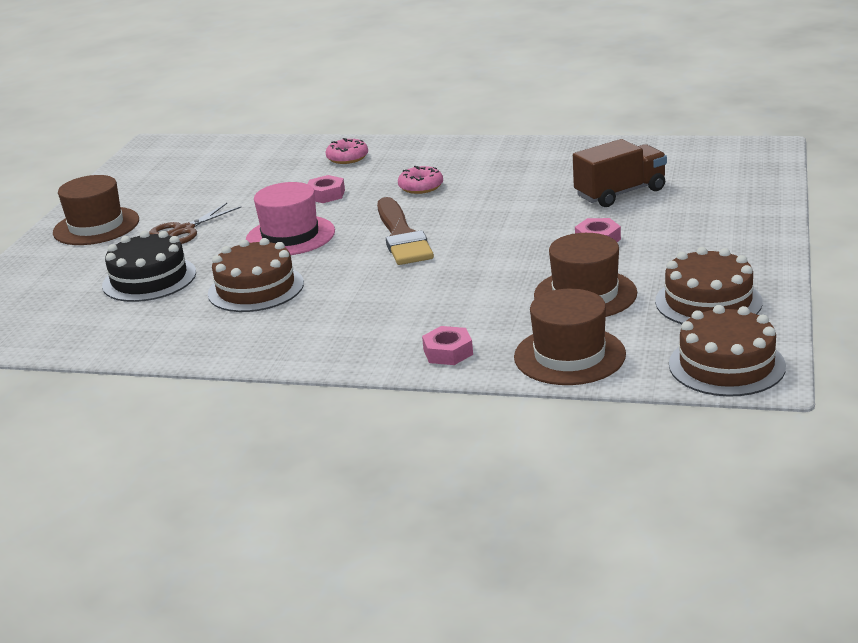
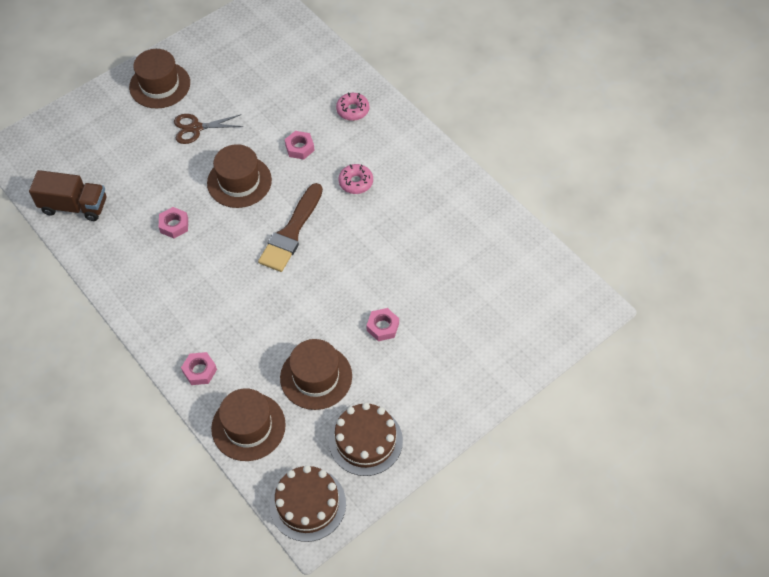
camera: 35 degrees right, 30 degrees up
(149, 279) = (136, 170): black cake -> none
(256, 288) = (174, 225): brown cake -> pink nut
(290, 236) = (239, 181): pink hat -> brown hat
(620, 193) = (451, 286): brown truck -> brown truck (74, 206)

